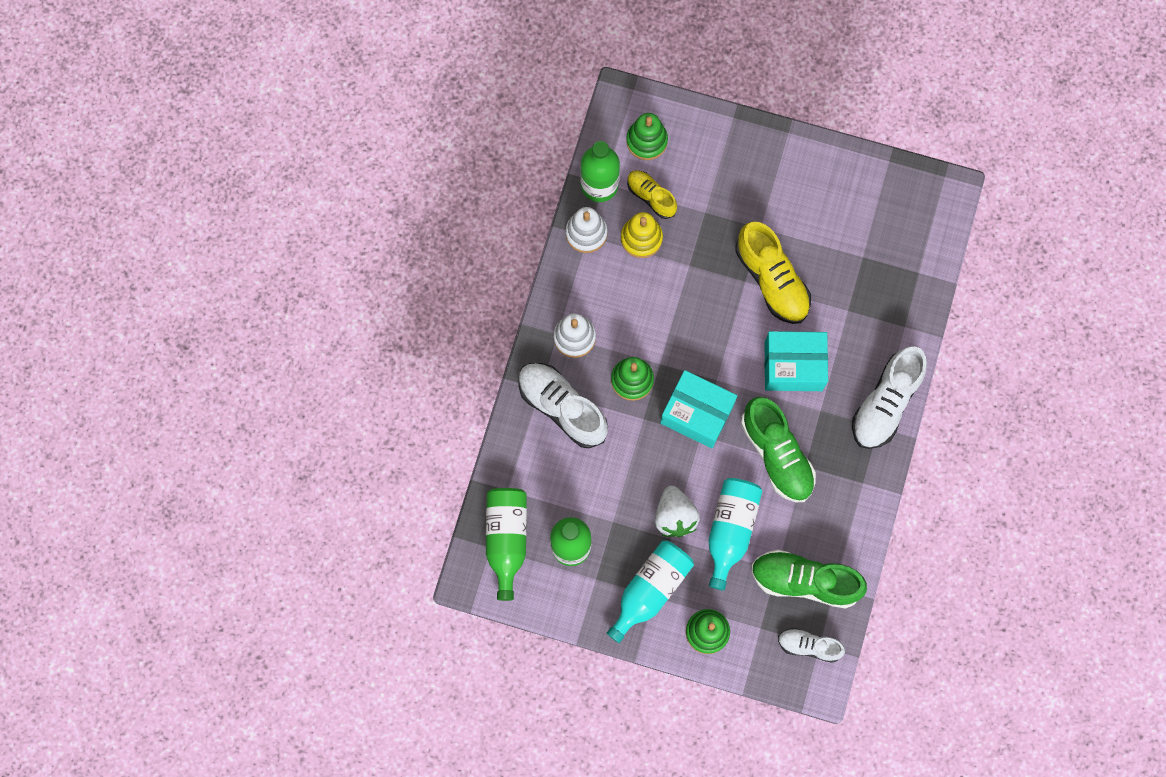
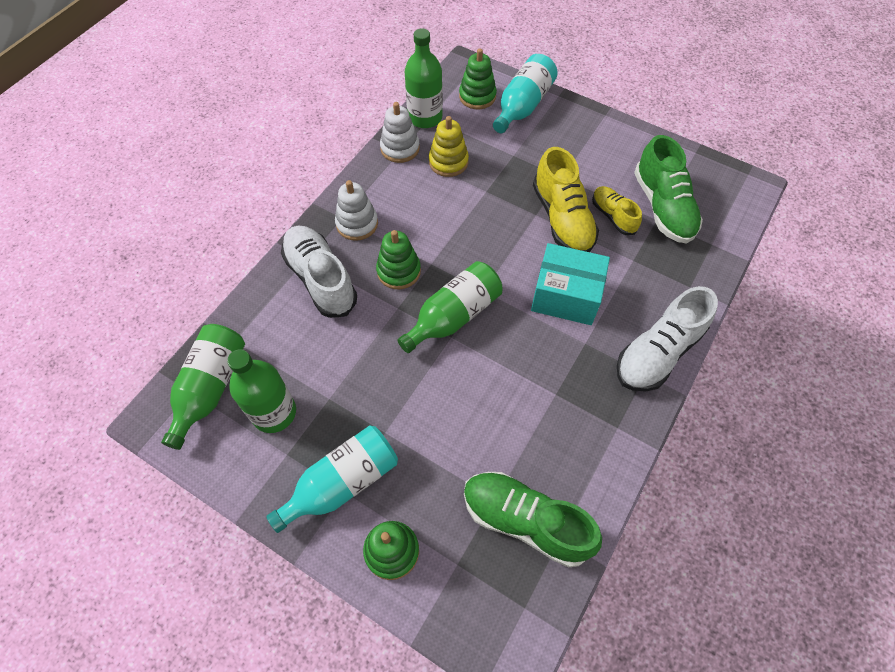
camera: 15 degrees right, 15 degrees down
(651, 197) = (468, 134): yellow shoe -> yellow shoe (613, 216)
(675, 516) = (397, 410): white strawberry -> none
(697, 414) = (454, 316): turquoise box -> green bottle
(730, 530) = (454, 440): turquoise bottle -> turquoise bottle (523, 106)
(777, 454) = (527, 374): green shoe -> green shoe (663, 207)
(809, 646) = (511, 604): white shoe -> none

